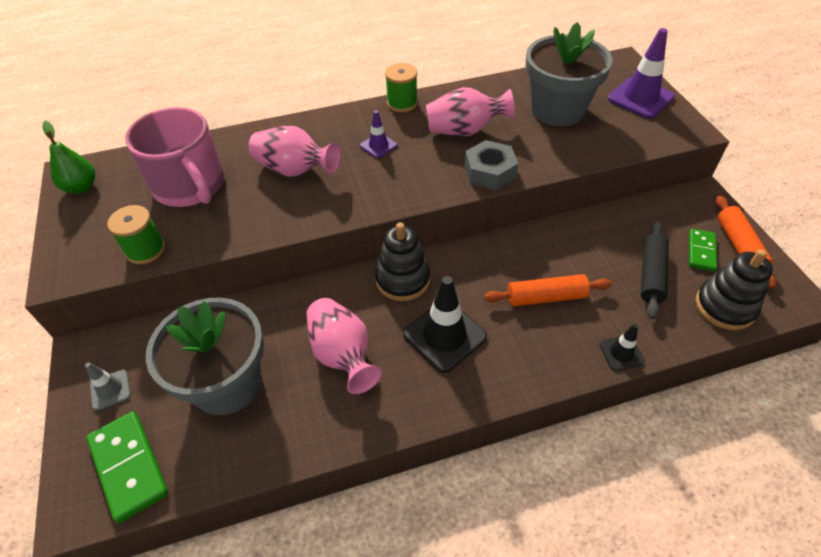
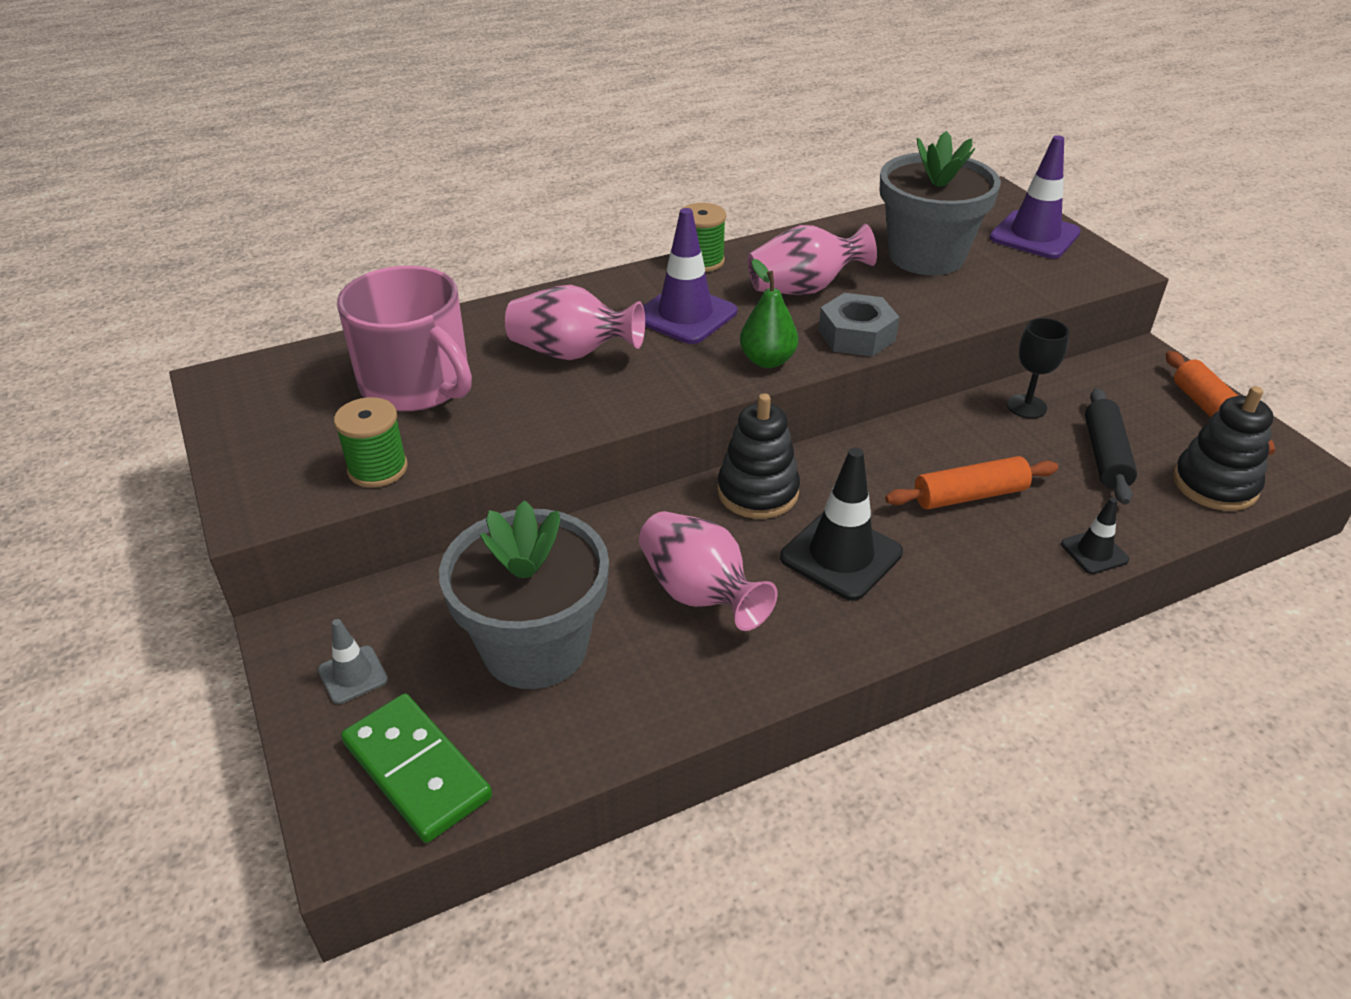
camera: 10 degrees left, 10 degrees down
(81, 187) = (243, 398): green pear -> green pear (767, 360)
(378, 146) = (685, 315): purple traffic cone -> purple traffic cone, size x1.88
(606, 229) = (1026, 406): none -> black goblet
(701, 251) = (1163, 422): green domino -> none

